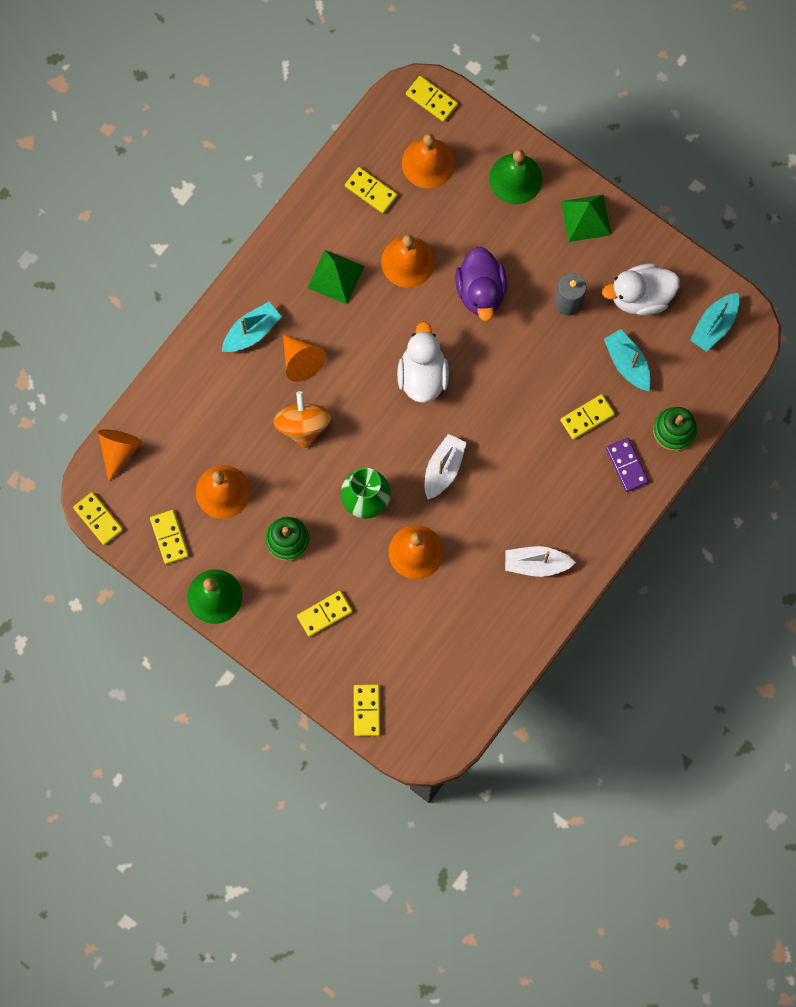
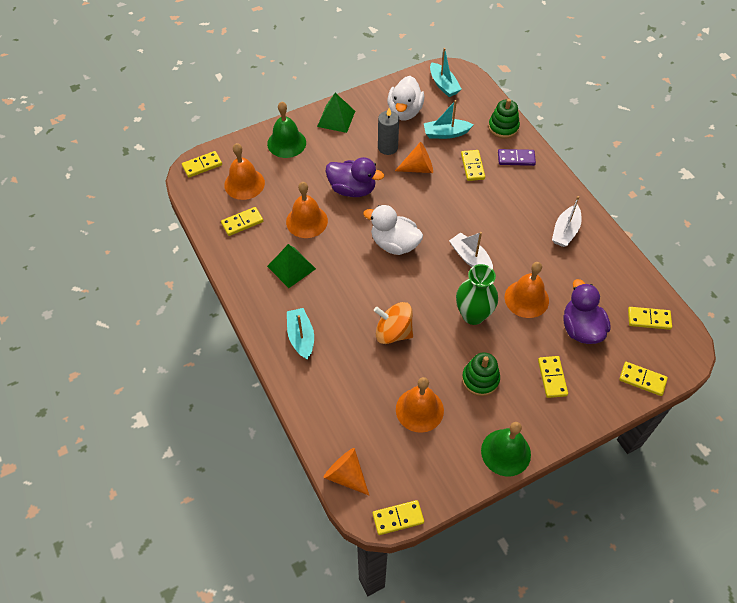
camera: 65 degrees left, 20 degrees down
(169, 537) = (440, 467): yellow domino -> yellow domino (649, 319)
(301, 361) = (342, 314): orange cone -> orange cone (418, 168)
(403, 625) = (581, 328): none -> purple duck

